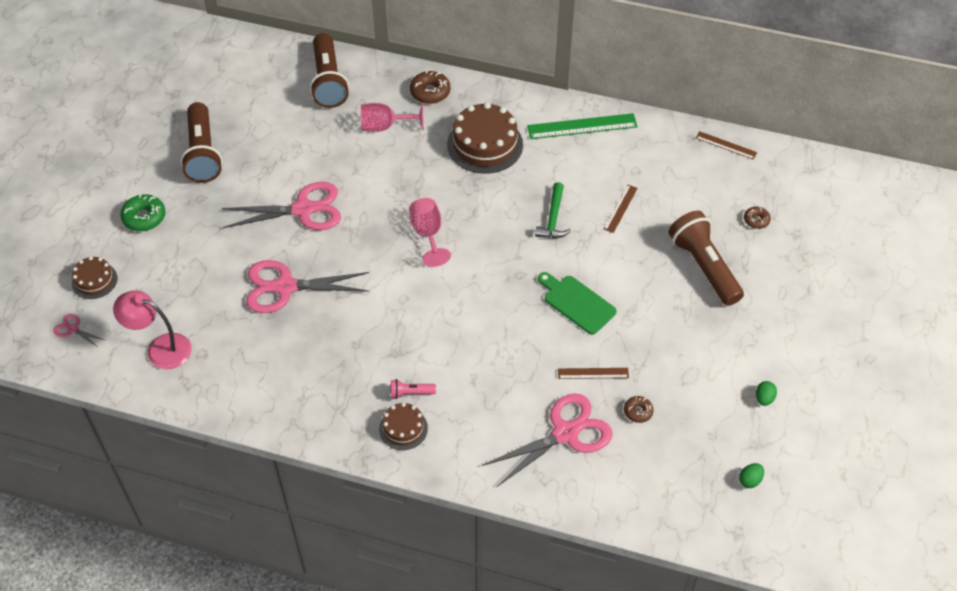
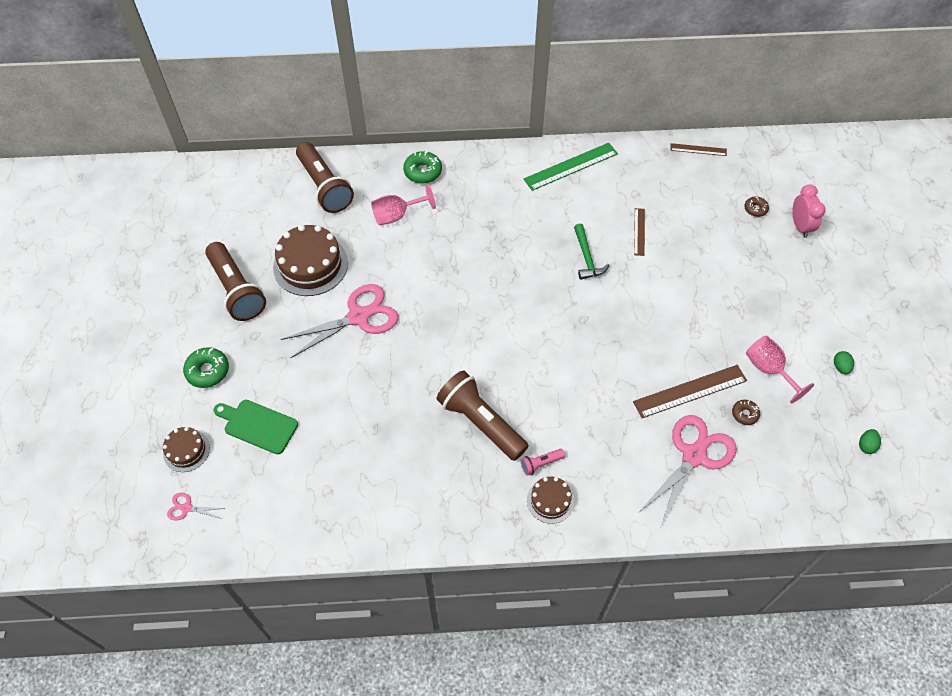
camera: 20 degrees left, 5 degrees up
(160, 348) = (284, 499): pink lamp -> none
(285, 287) = (376, 398): pink scissors -> none
(428, 234) = (484, 306): pink goblet -> pink goblet (769, 370)
(430, 92) = (423, 172): brown donut -> green donut
(485, 144) = (495, 207): brown cake -> brown cake (310, 265)
(577, 303) = (645, 330): green cutting board -> green cutting board (258, 425)
(593, 373) = (690, 391): brown ruler -> brown ruler, size x1.78
(704, 267) = (734, 264): brown flashlight -> brown flashlight (481, 423)
(796, 250) = (800, 226): none -> pink clock

